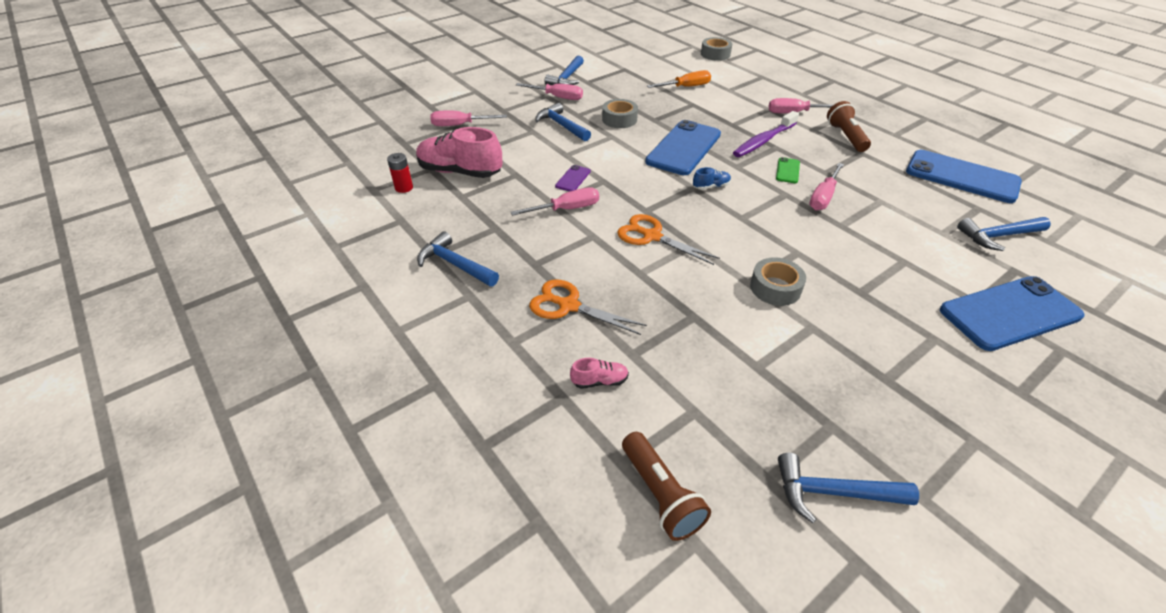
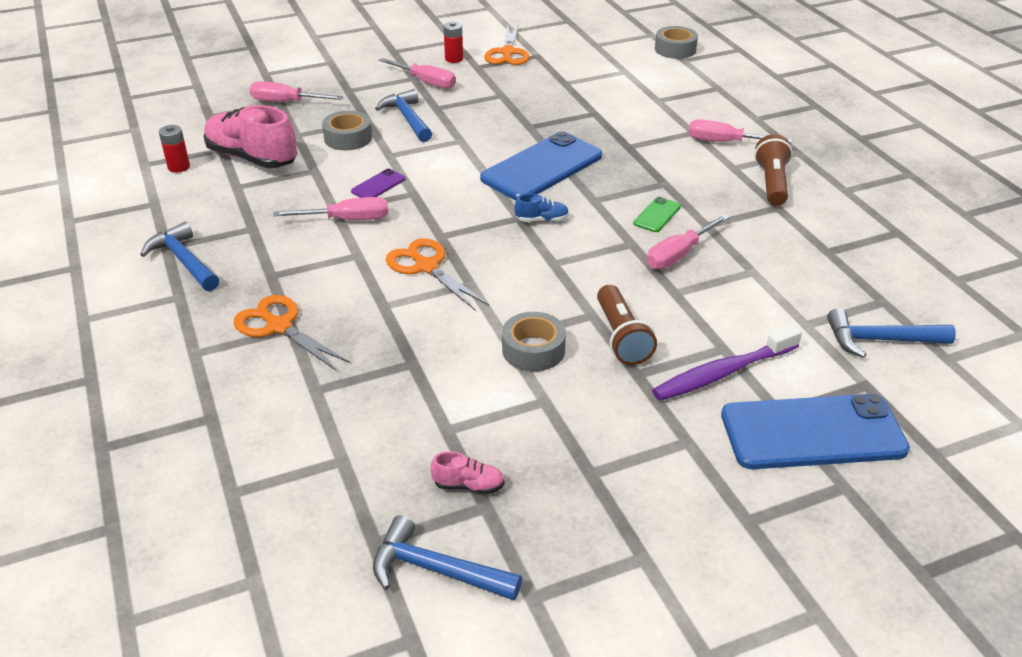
camera: 15 degrees right, 5 degrees down
(566, 78) = (454, 59): blue hammer -> red battery
(599, 381) = (261, 410): pink shoe -> pink shoe (468, 485)
(602, 69) = (507, 52): none -> orange scissors
(619, 119) = (485, 120): grey tape -> grey tape (348, 138)
(660, 495) = (250, 530): brown flashlight -> brown flashlight (621, 337)
(686, 87) = (602, 89): orange screwdriver -> none
(763, 141) = (654, 173): purple toothbrush -> purple toothbrush (722, 373)
(961, 177) = (894, 258): blue phone -> none

